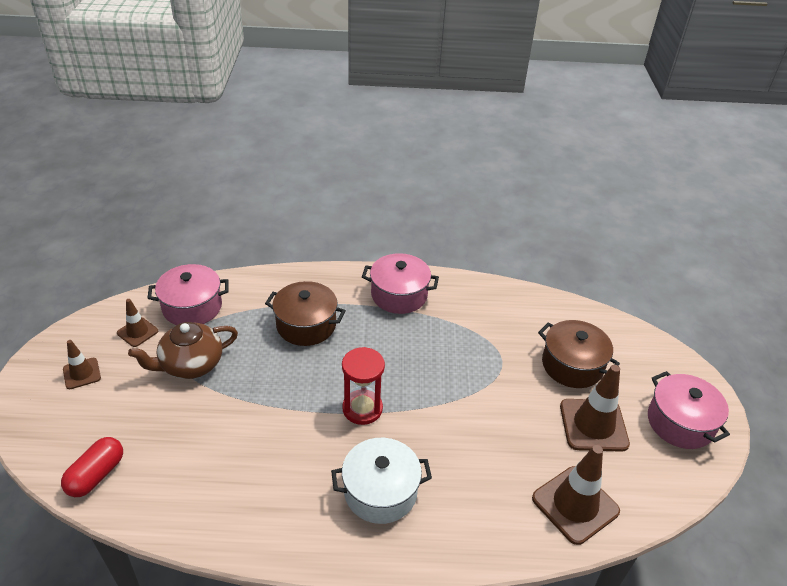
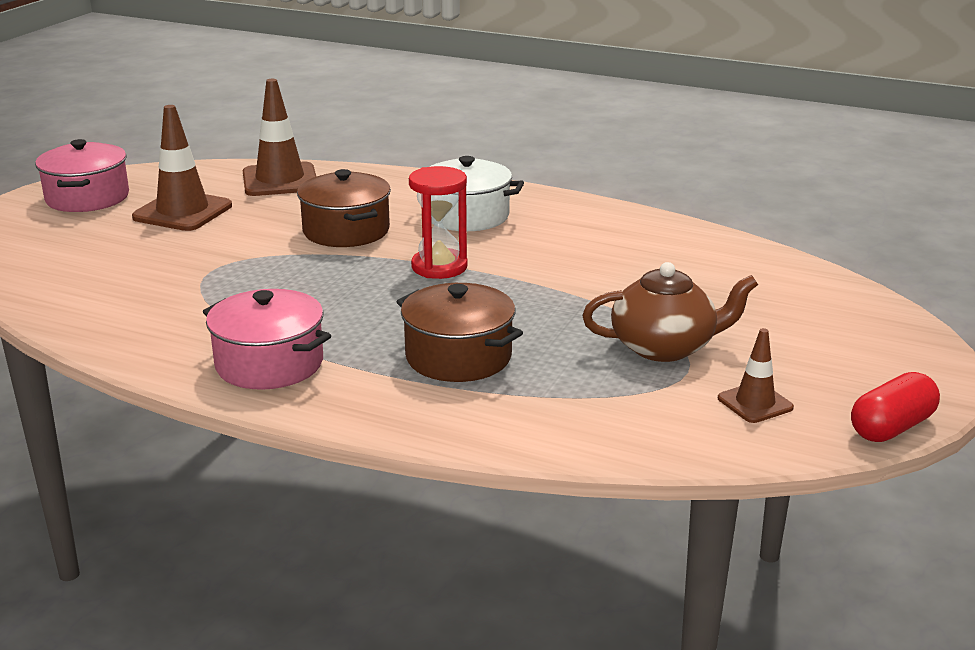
camera: 155 degrees left, 15 degrees down
(82, 373) = (842, 369): brown traffic cone -> none
(96, 475) = (795, 277): red capsule -> red capsule (891, 427)
(192, 307) = (651, 419): pink pot -> none
(572, 365) = (127, 251): brown pot -> brown pot (346, 231)

